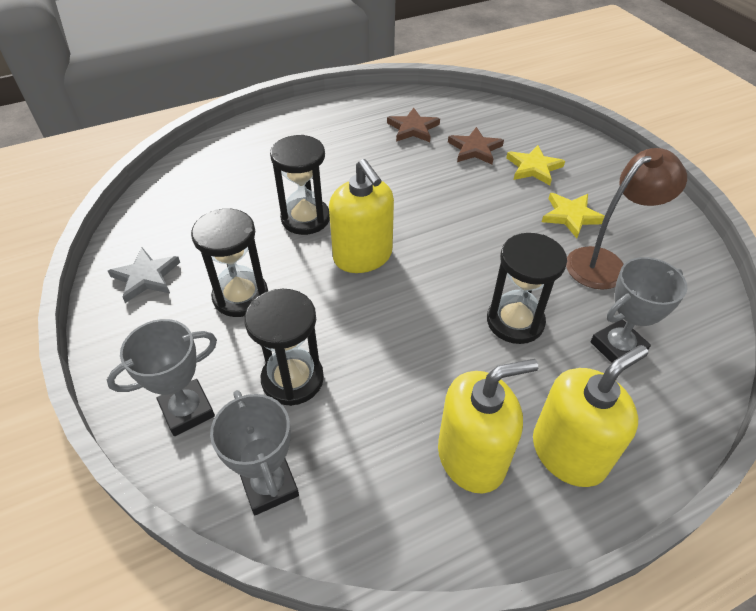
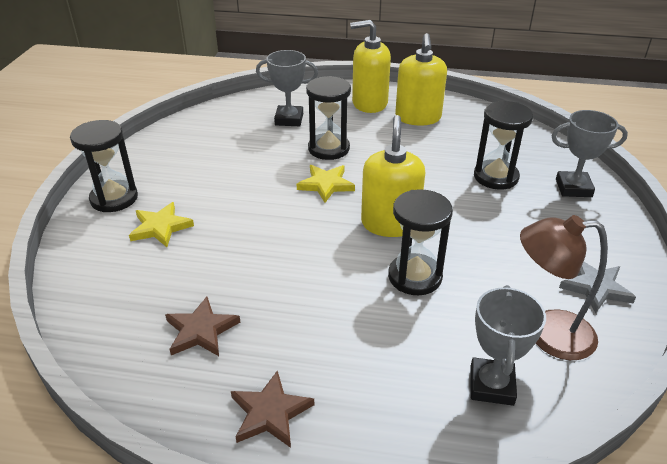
camera: 145 degrees left, 10 degrees down
(240, 296) = (511, 237): black hourglass -> black hourglass (114, 198)
(269, 485) = (532, 144): grey trophy -> grey trophy (491, 385)
(471, 457) = (418, 117): yellow soap dispenser -> yellow soap dispenser turned 105 degrees counterclockwise
(475, 149) = (178, 270): brown star -> brown star (270, 412)
(571, 216) = (199, 181): yellow star -> yellow star (326, 185)
(605, 263) = (228, 150): brown lamp -> brown lamp (547, 334)

